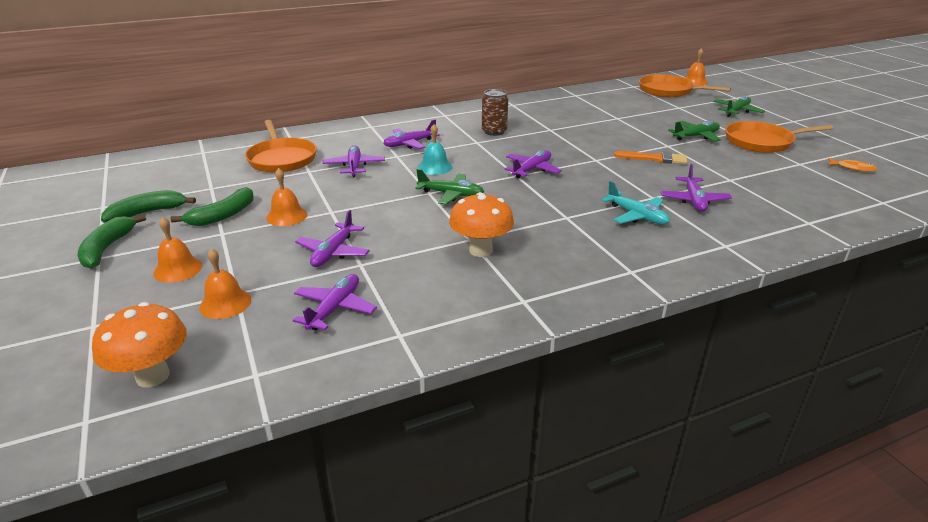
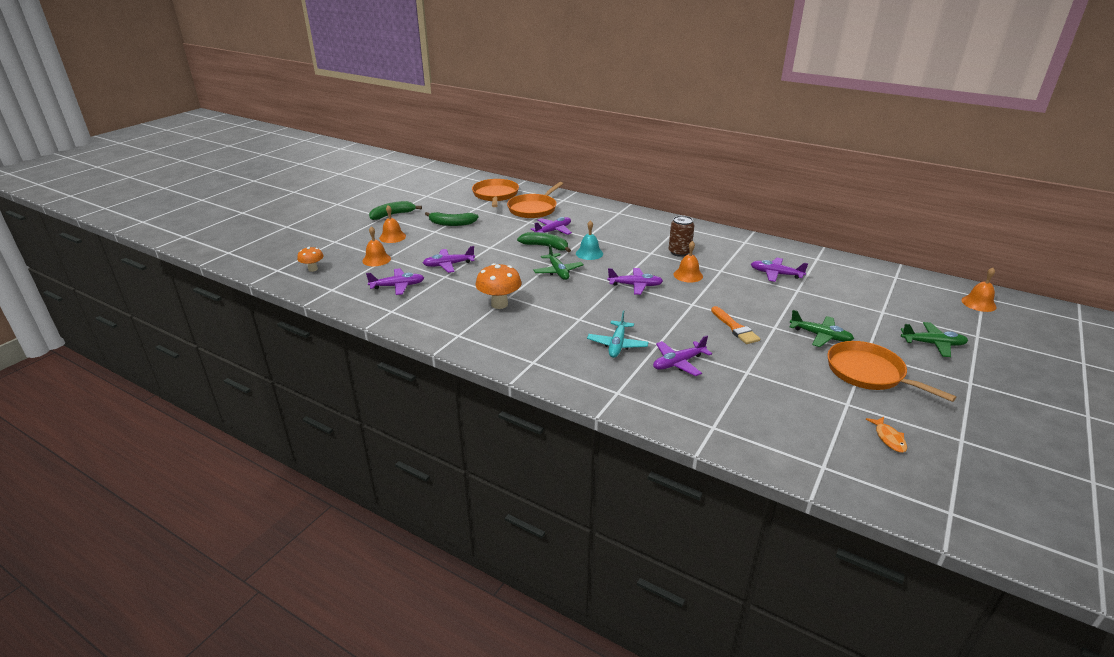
camera: 55 degrees right, 0 degrees up
(147, 213) = (433, 207): green banana -> green banana (545, 246)
(153, 376) = (313, 269): orange mushroom -> orange mushroom, size x0.60
(286, 216) = (471, 238): orange bell -> orange bell (688, 275)
(409, 144) = (611, 233): purple plane -> purple plane (776, 274)
(668, 91) = (919, 296): orange pan -> orange pan (495, 195)

